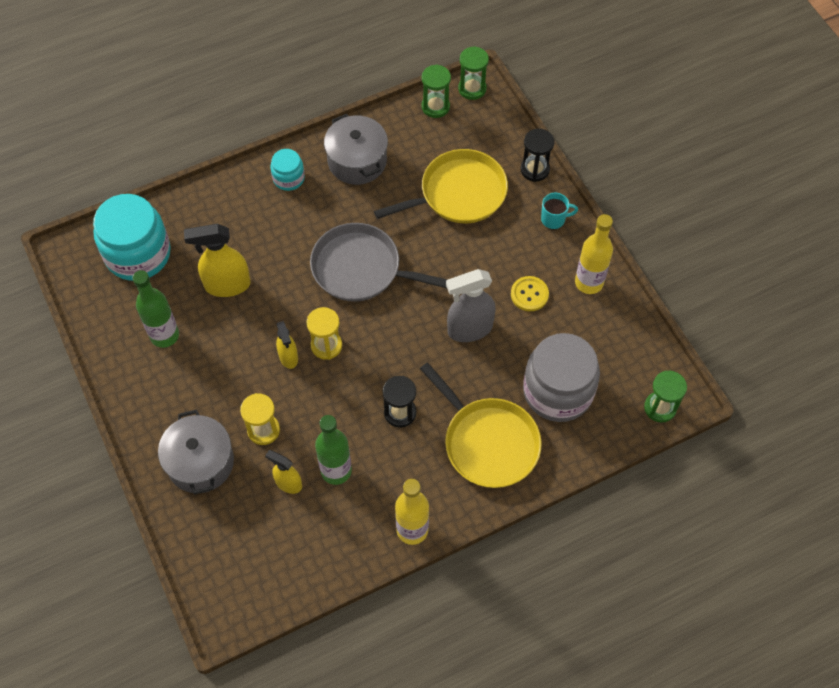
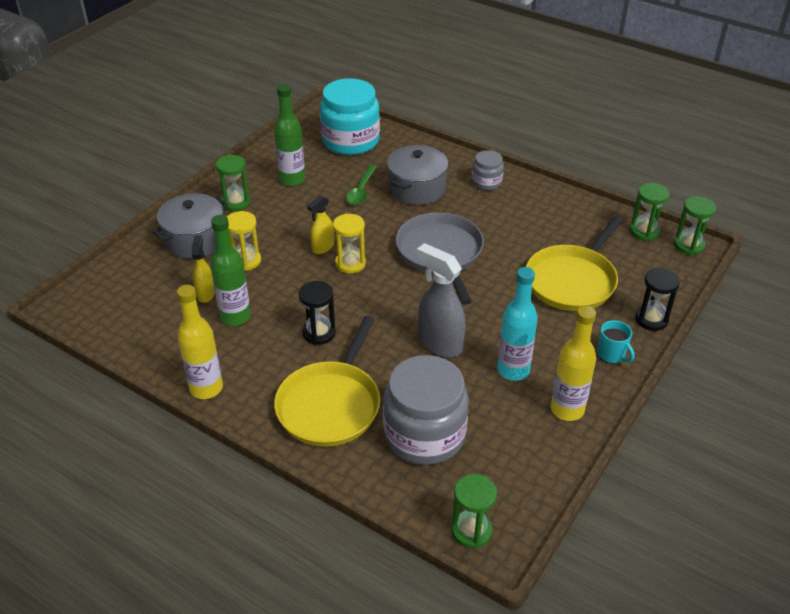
camera: 60 degrees right, 20 degrees down
(166, 401) = (236, 202): none -> green hourglass
(227, 285) = (361, 191): yellow spray bottle -> green spoon
(288, 178) = (486, 182): turquoise jar -> grey jar
(357, 161) = (541, 210): grey pot -> grey pot (417, 189)
(458, 193) = (572, 280): yellow pan -> yellow pan turned 90 degrees clockwise
(529, 294) = (513, 370): yellow button -> turquoise bottle

